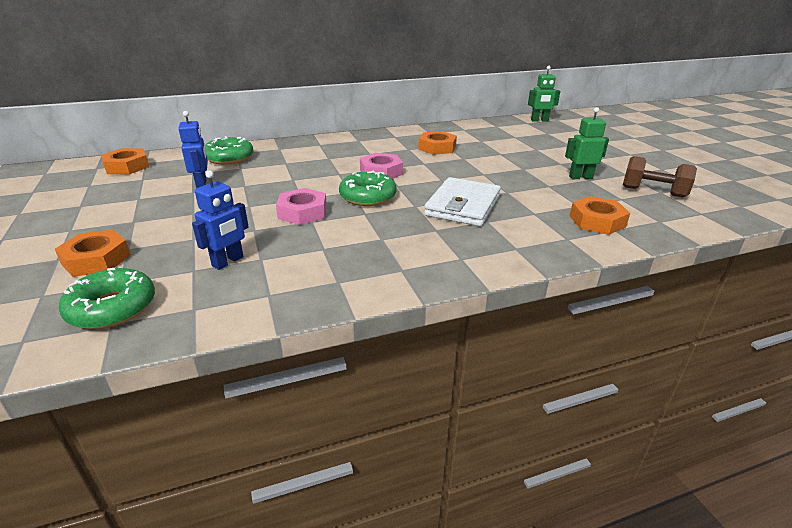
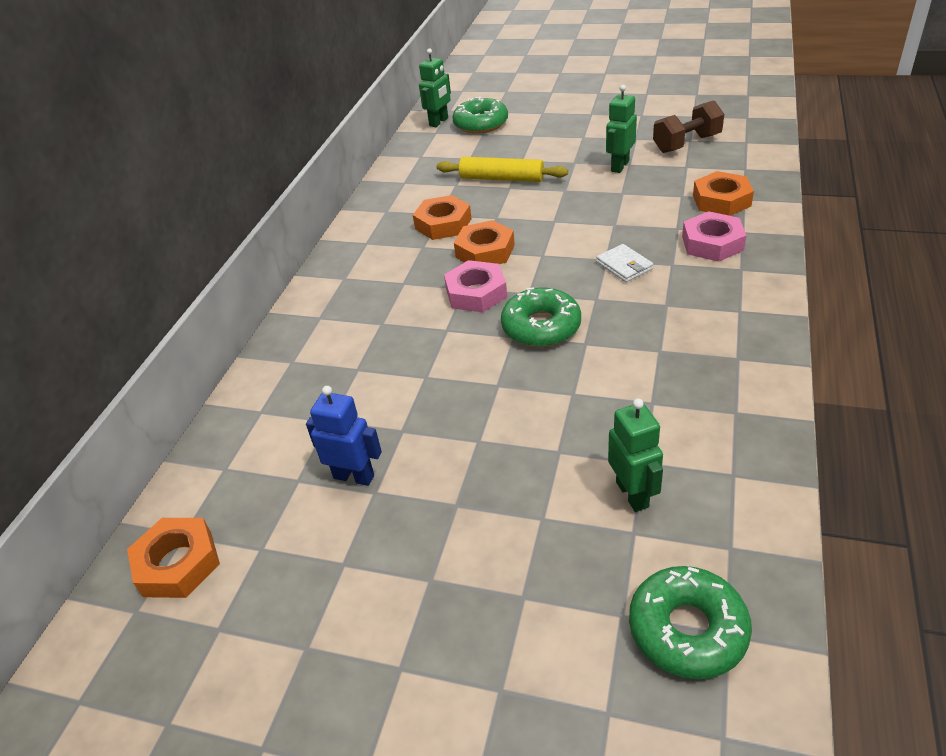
camera: 50 degrees left, 10 degrees up
(96, 259) = (534, 638): orange nut -> orange nut (485, 251)
(228, 262) = (632, 494): blue robot -> green robot
(229, 158) = (273, 424): green donut -> green donut (481, 124)
(302, 212) = (541, 394): pink nut -> pink nut (712, 243)
(463, 206) = (624, 266): white wallet -> white wallet, size x0.49
(506, 149) = (501, 178): none -> yellow rolling pin

